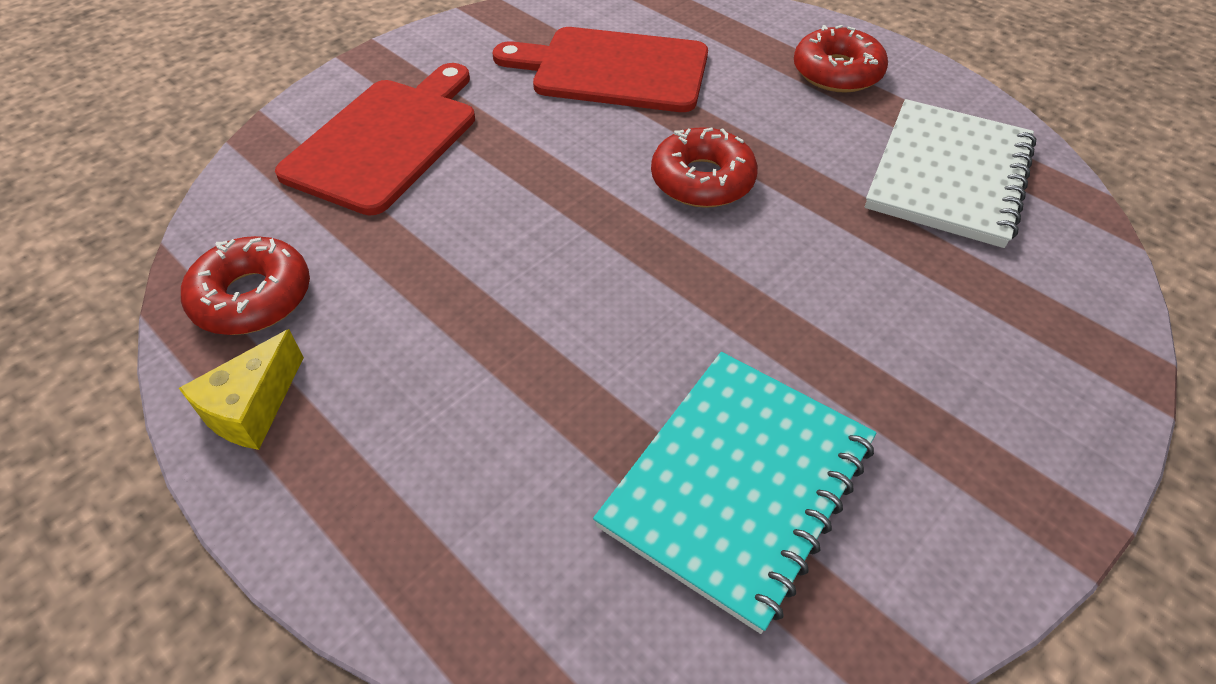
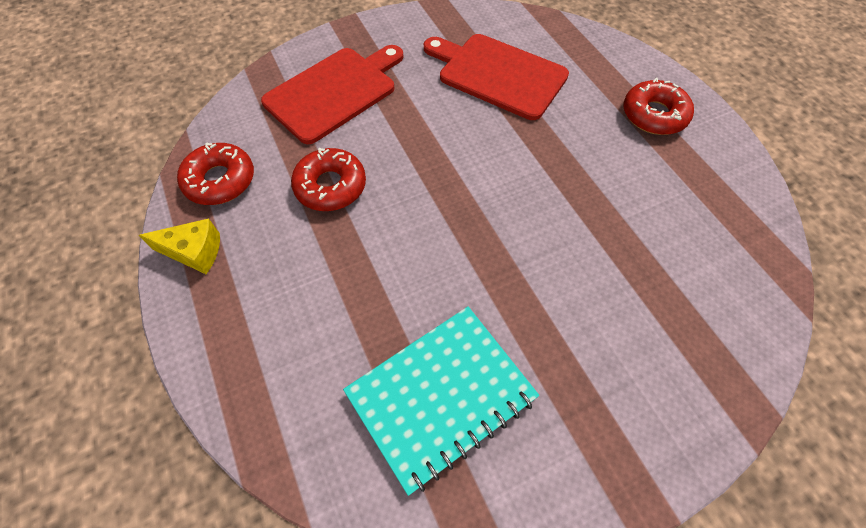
camera: 20 degrees right, 10 degrees up
(252, 408) = (194, 252): yellow cheese -> yellow cheese turned 135 degrees counterclockwise
(702, 180) = (518, 175): red donut -> red donut (330, 186)
(949, 175) = (693, 220): white notebook -> none

